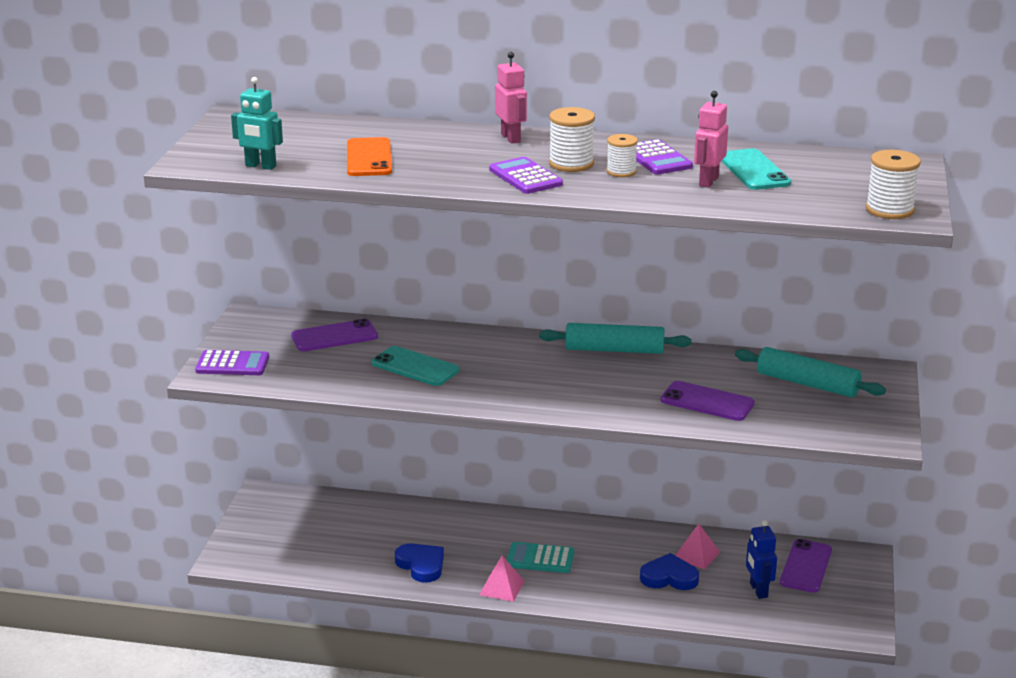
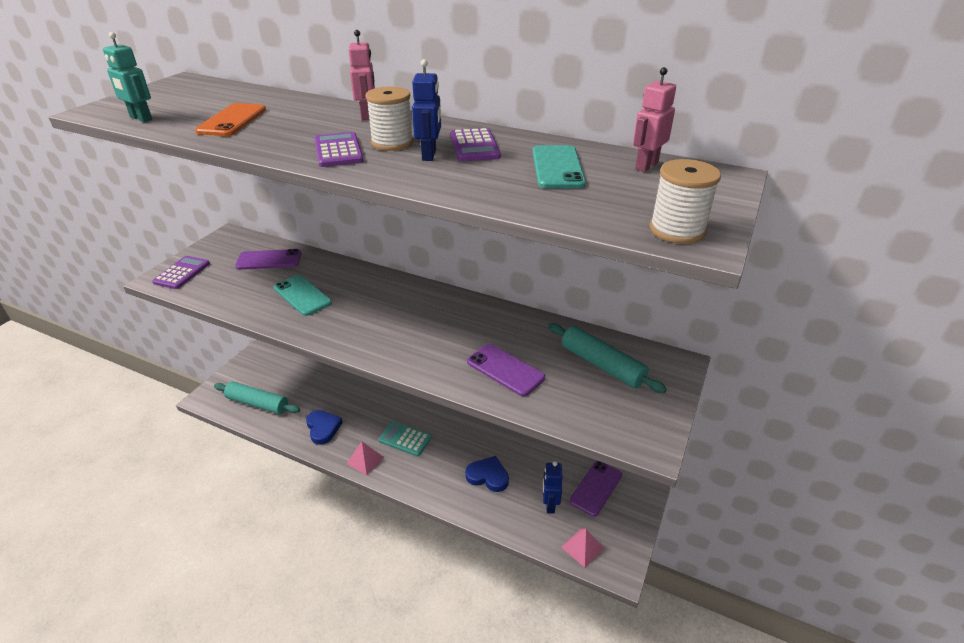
camera: 15 degrees right, 10 degrees up
(232, 364) = (182, 273): purple calculator -> purple calculator turned 90 degrees counterclockwise
(614, 350) = (460, 303): turquoise rolling pin -> turquoise rolling pin (258, 403)
(621, 172) = (429, 155): white spool -> blue robot
(696, 555) = (517, 459): pink pyramid -> pink pyramid (582, 547)
(708, 181) = (503, 174): pink robot -> pink robot (646, 165)

